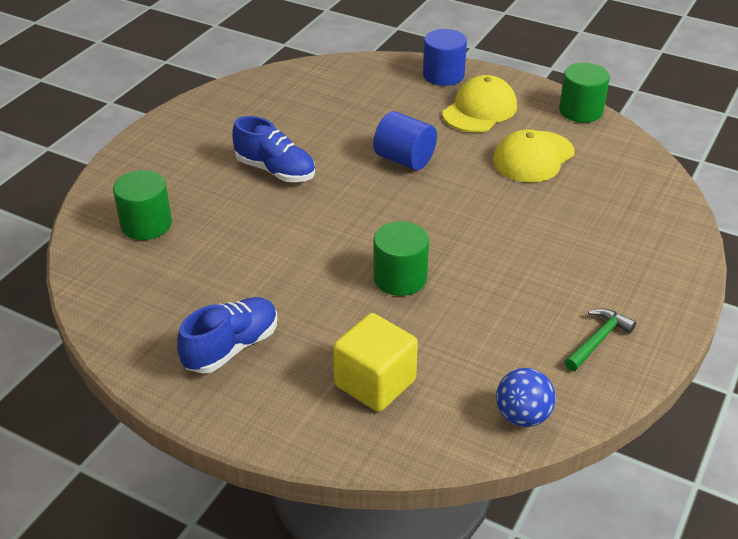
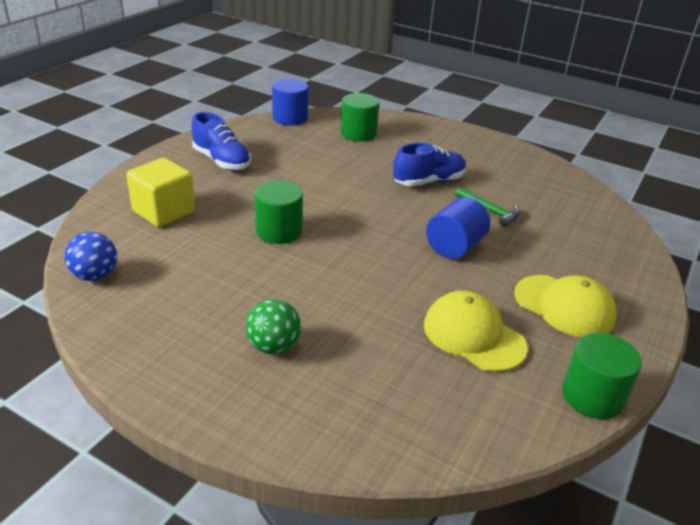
camera: 90 degrees right, 5 degrees down
(275, 170) = (429, 181): blue shoe -> blue shoe turned 150 degrees counterclockwise
(443, 75) = (632, 286): blue cylinder -> blue cylinder (290, 118)
(587, 266) = (274, 346): none -> green ball
(598, 340) = (163, 334): green hammer -> green hammer (490, 211)

